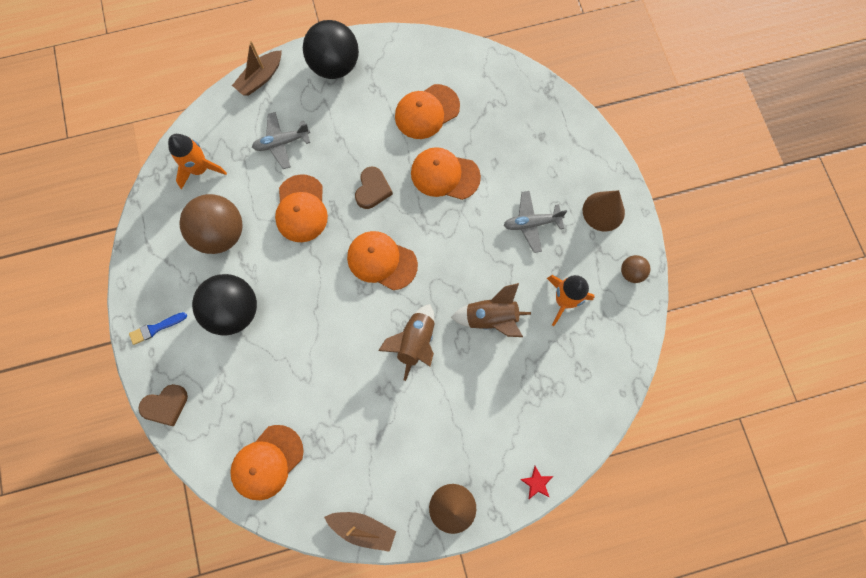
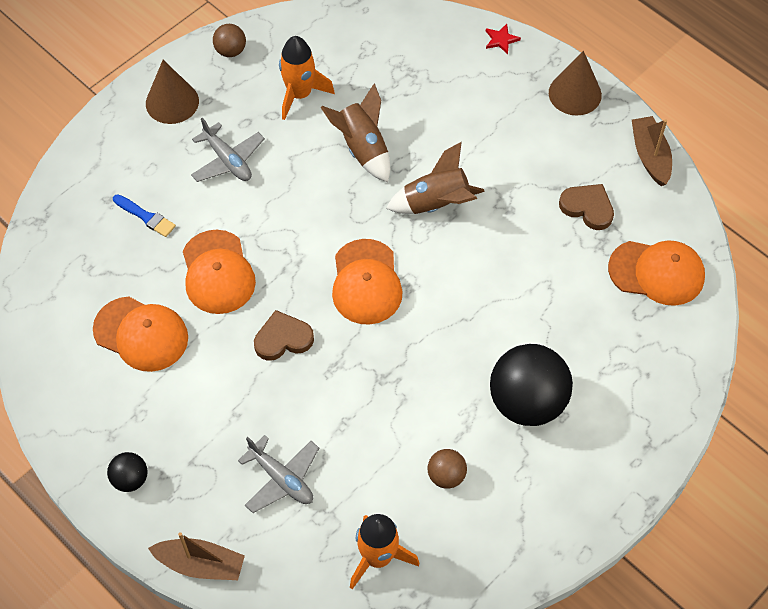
camera: 120 degrees left, 15 degrees down
(156, 328) = (606, 475): blue brush -> blue brush (146, 217)
(166, 405) = (678, 407): brown heart -> brown heart (587, 208)
(221, 234) = (446, 476): brown ball -> brown ball, size x0.47
(301, 209) = (356, 403): orange cap -> none
(335, 66) = (130, 479): black ball -> black ball, size x0.47

